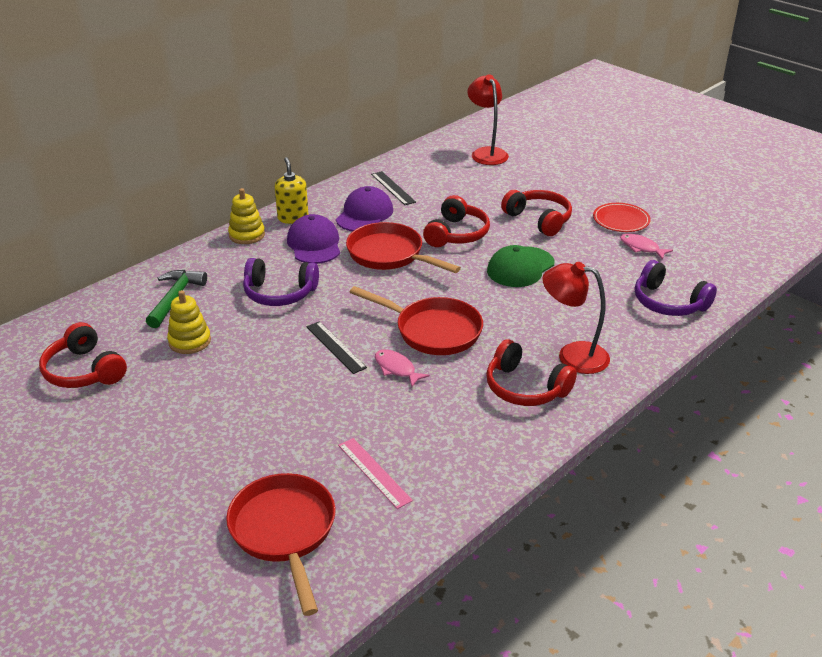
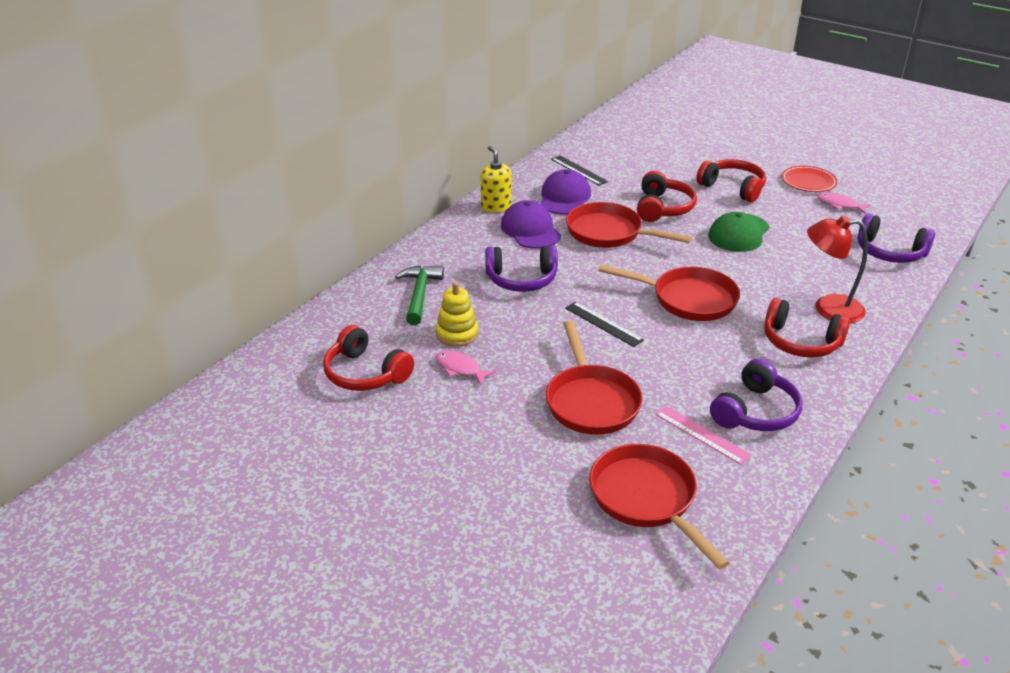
camera: 10 degrees left, 0 degrees up
(247, 235) = (459, 227): yellow stacking toy -> none
(282, 425) = (591, 401): none -> red pan
(396, 369) = (672, 338): pink fish -> pink fish (460, 368)
(440, 455) = (755, 411): none -> purple headphones
(486, 153) = (651, 130): red lamp -> none

